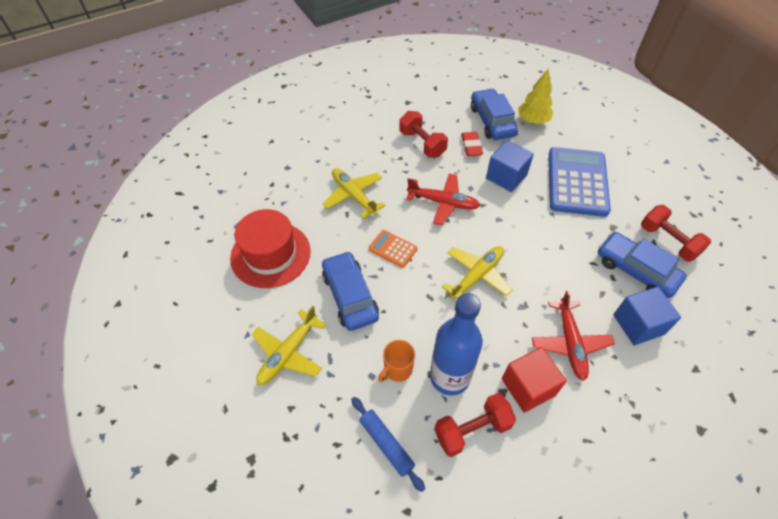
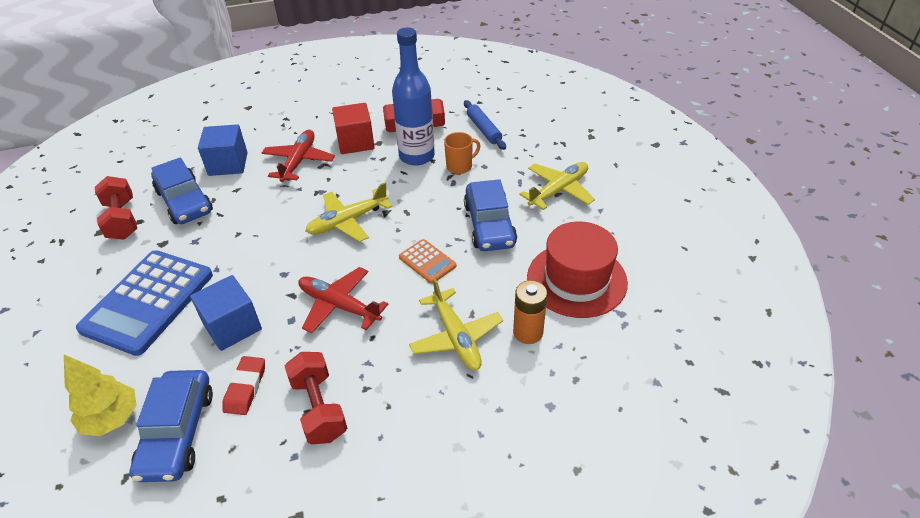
camera: 165 degrees left, 10 degrees down
(305, 207) = (528, 332): none -> orange battery

